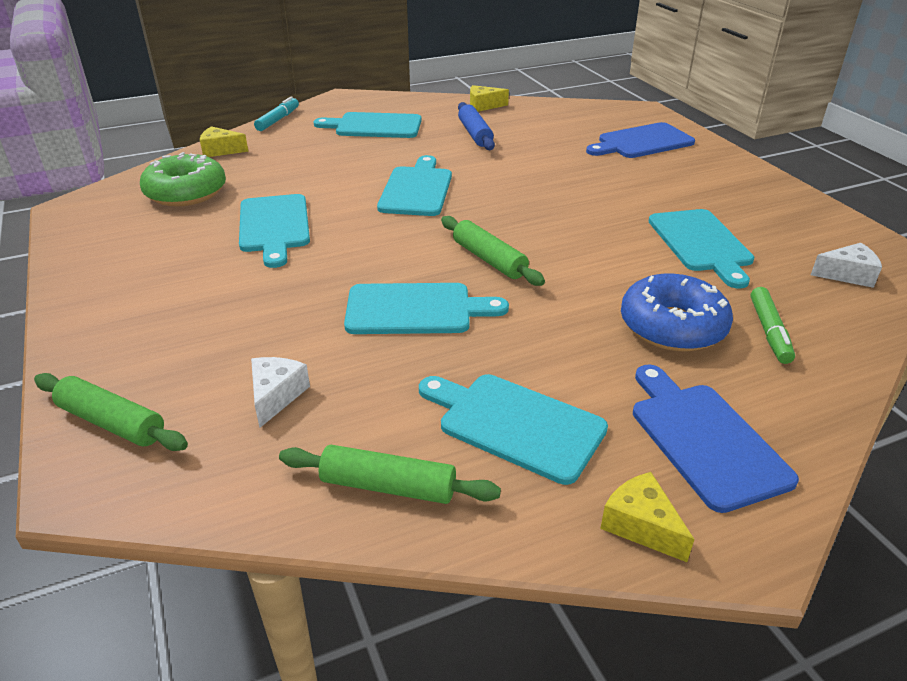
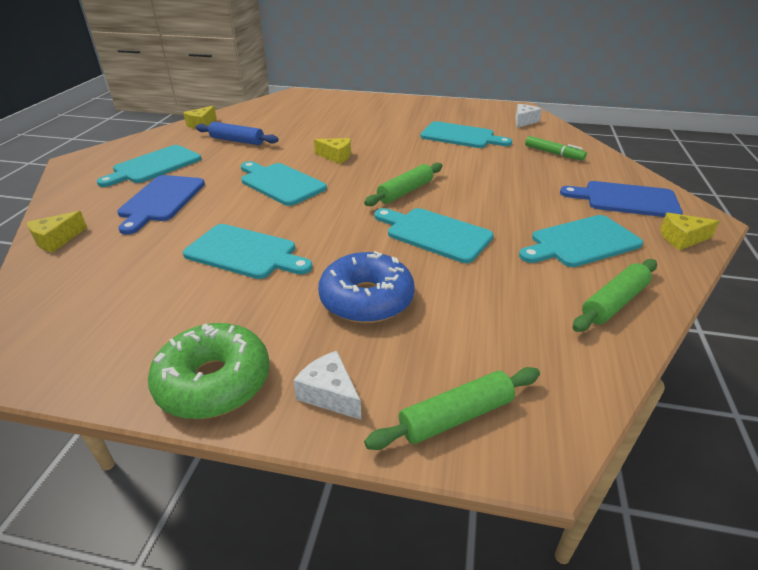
camera: 55 degrees left, 0 degrees up
(186, 192) = (108, 279): green donut -> green donut (214, 382)
(276, 396) = (487, 319): white cheese -> white cheese (330, 394)
(278, 120) = (55, 197): turquoise marker -> none
(415, 309) = (435, 234): turquoise cutting board -> turquoise cutting board turned 90 degrees counterclockwise
(489, 259) = (405, 191): green rolling pin -> green rolling pin turned 45 degrees counterclockwise
(516, 192) = (336, 156): none -> yellow cheese
(642, 142) = (334, 107): blue cutting board -> blue cutting board (161, 200)
(672, 326) = (528, 171): blue donut -> blue donut (366, 299)

